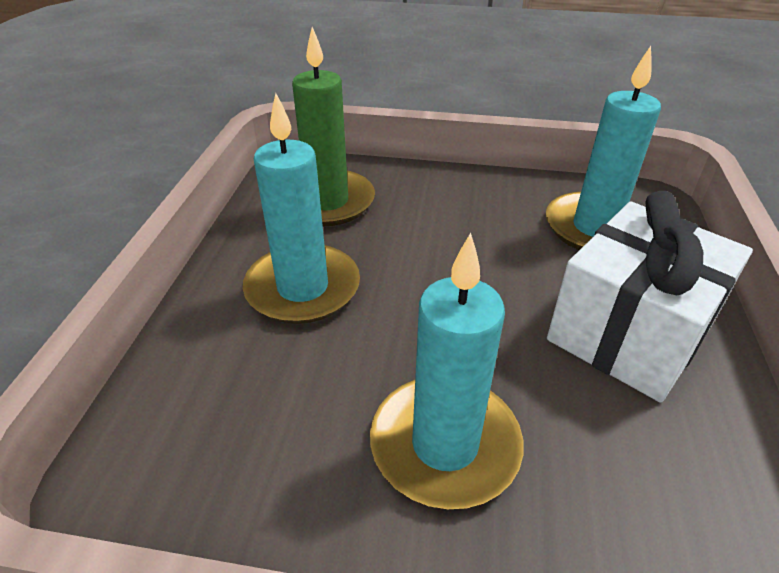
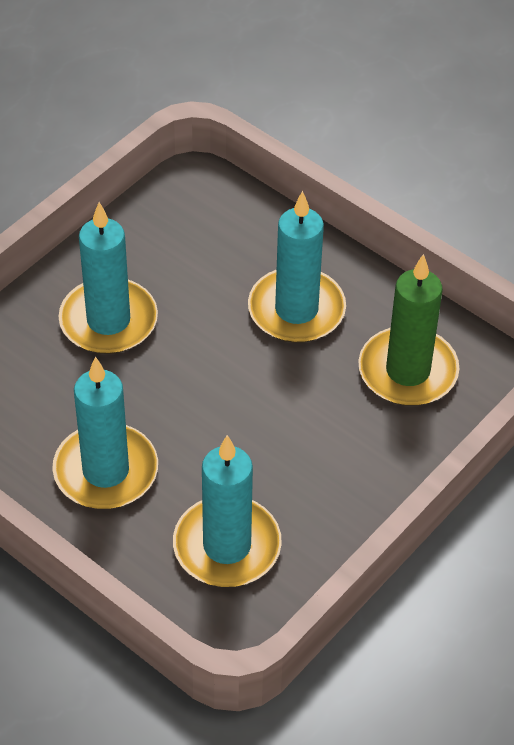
camera: 120 degrees right, 10 degrees up
(629, 333) = (106, 471): white gift -> turquoise candle

